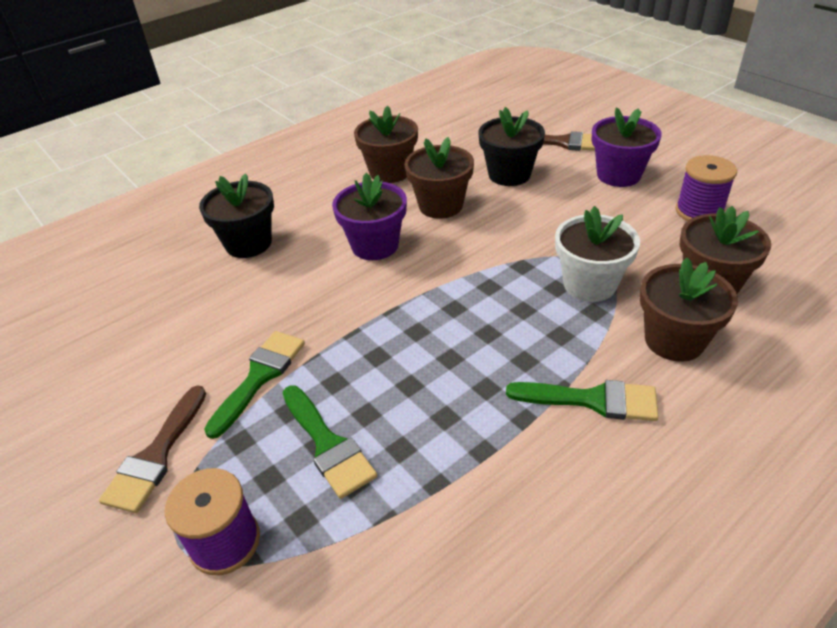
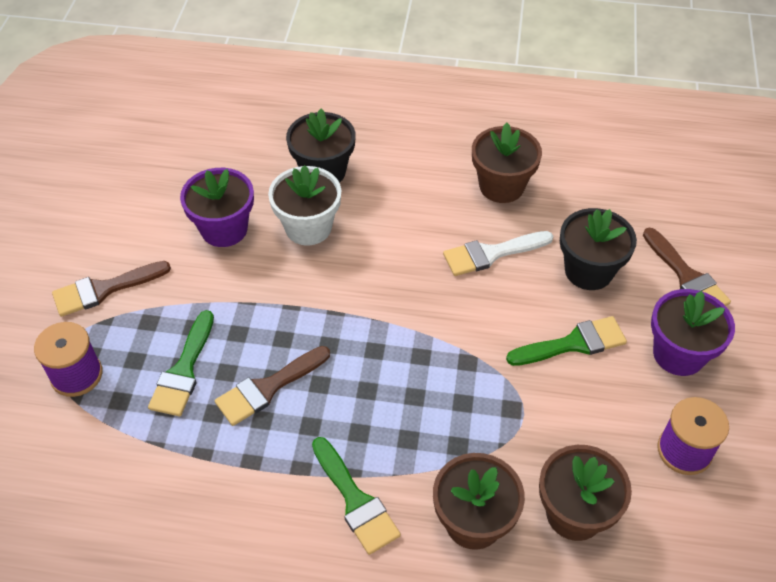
camera: 45 degrees right, 10 degrees up
(260, 377) = (206, 288): green brush -> green brush (573, 343)
(375, 245) = (397, 248): purple flower pot -> purple flower pot (224, 229)
(416, 394) = (268, 388): none -> brown brush
(440, 205) = (491, 254): brown flower pot -> white brush
(589, 284) = (489, 423): white flower pot -> white flower pot (308, 227)

